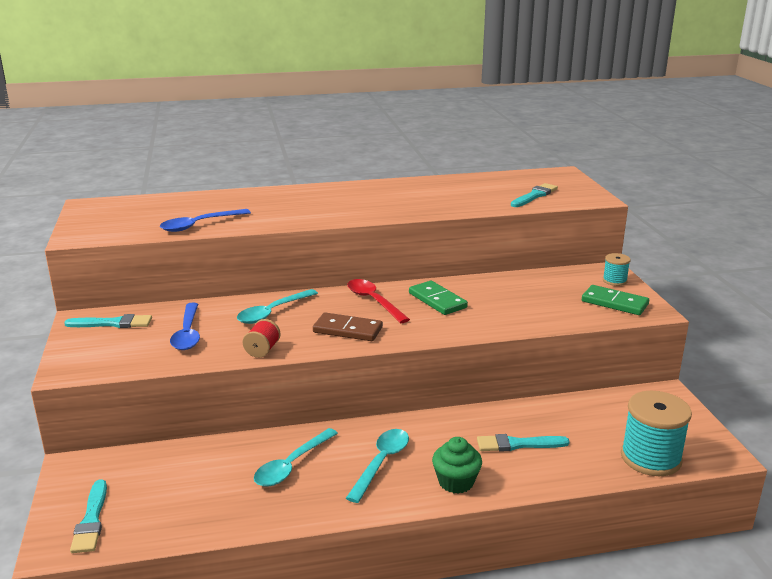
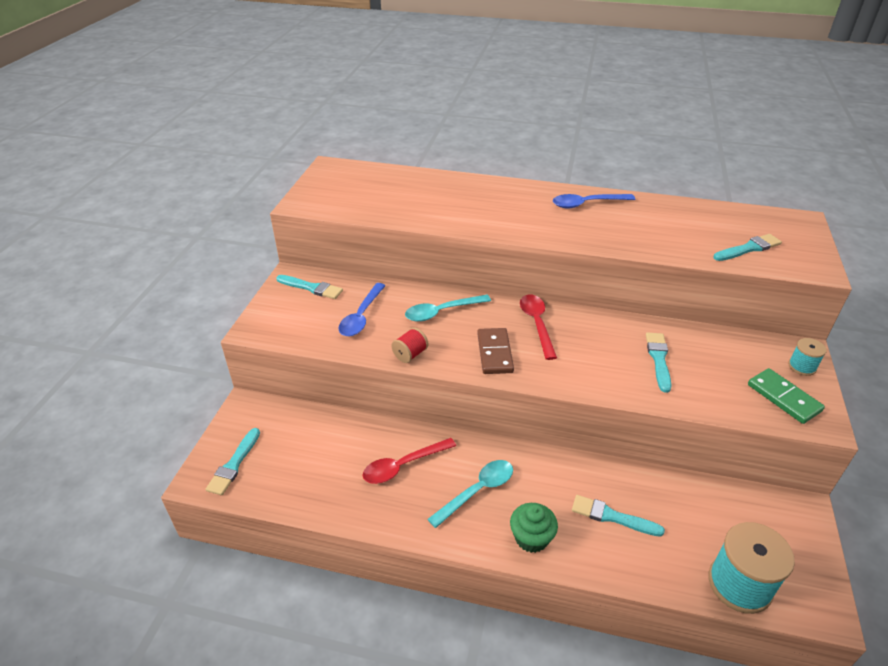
camera: 25 degrees right, 15 degrees up
(199, 225) = (402, 213): blue spoon -> blue spoon (586, 204)
(291, 465) = (402, 466): turquoise spoon -> red spoon
(347, 330) = (494, 353): brown domino -> brown domino turned 45 degrees clockwise
(437, 300) = (597, 340): green domino -> none
(499, 301) = (658, 359): none -> turquoise brush

